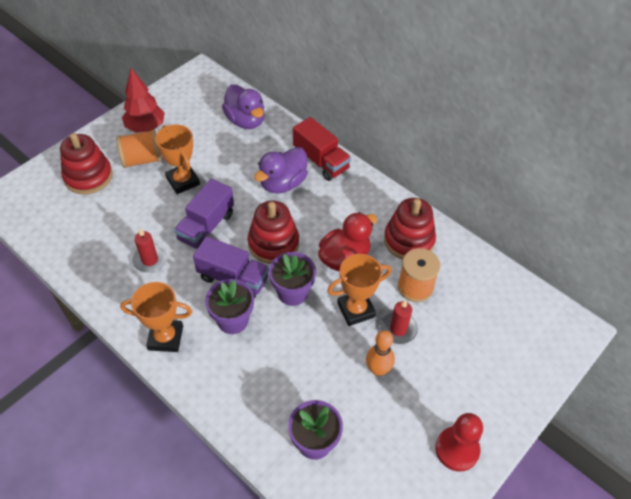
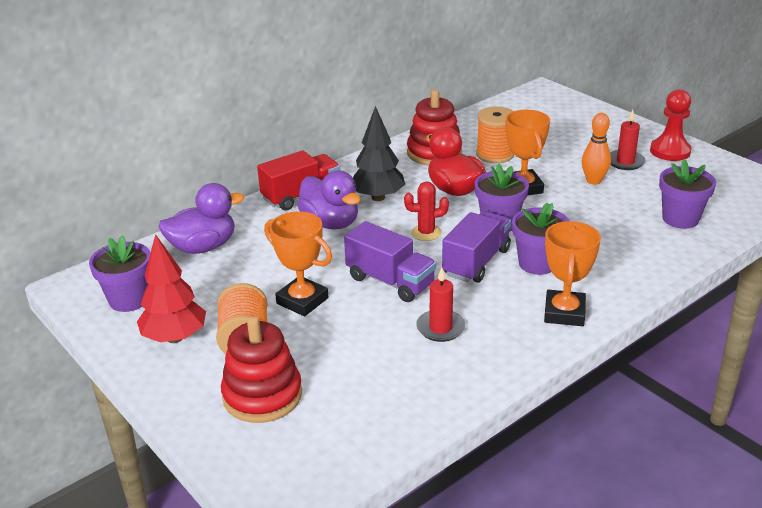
camera: 80 degrees left, 20 degrees down
(183, 181) = (302, 301): orange trophy -> orange trophy turned 60 degrees clockwise
(185, 99) = (129, 300): none -> purple flower pot
(273, 243) = (426, 233): red stacking toy -> red cactus
(324, 208) = (378, 197): none -> black tree
(398, 329) = (546, 167): red candle -> red candle (625, 162)

